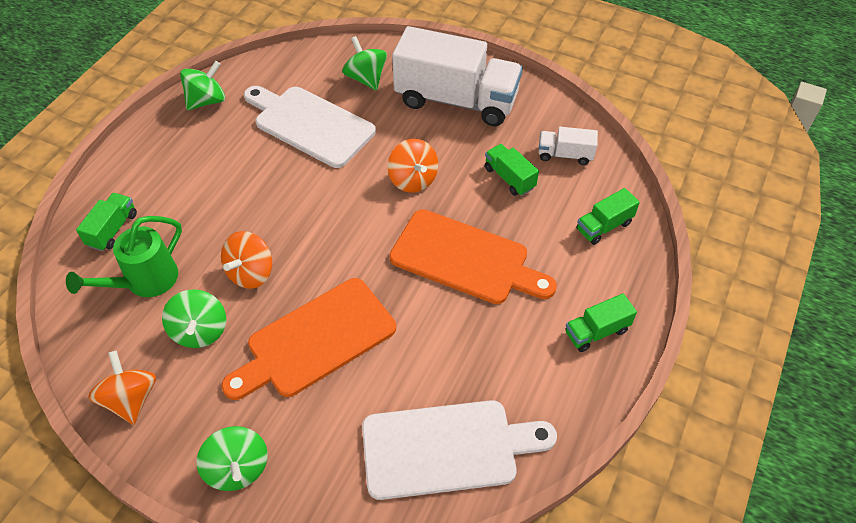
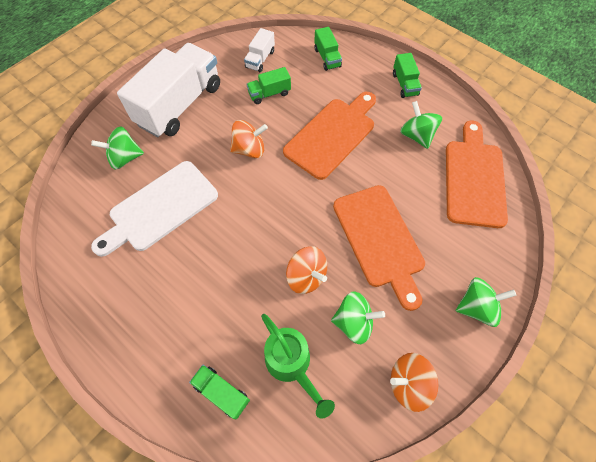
camera: 75 degrees left, 10 degrees up
(207, 101) = (88, 290): green spinning top -> green spinning top (416, 136)
(447, 448) = (474, 178): white cutting board -> orange cutting board

